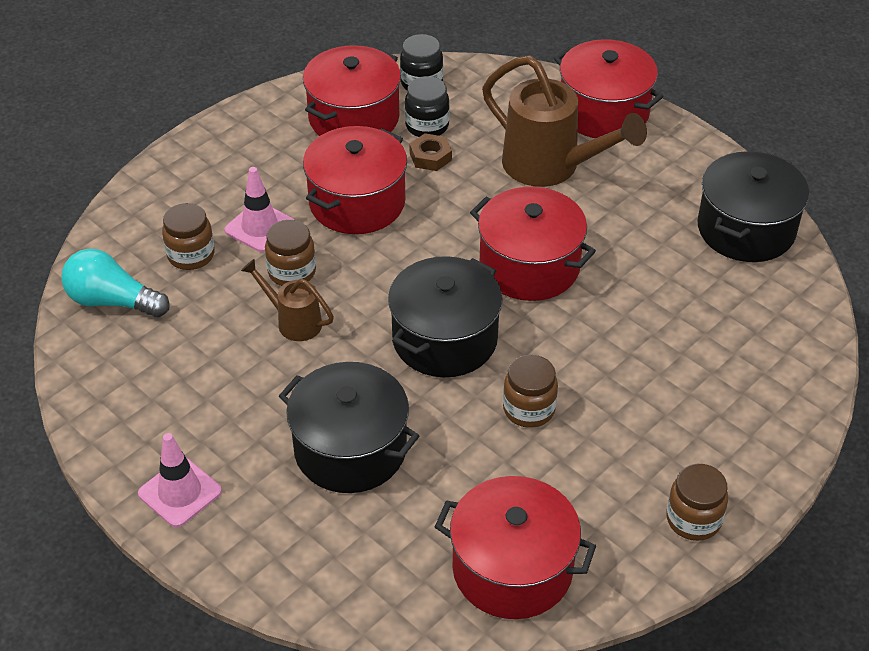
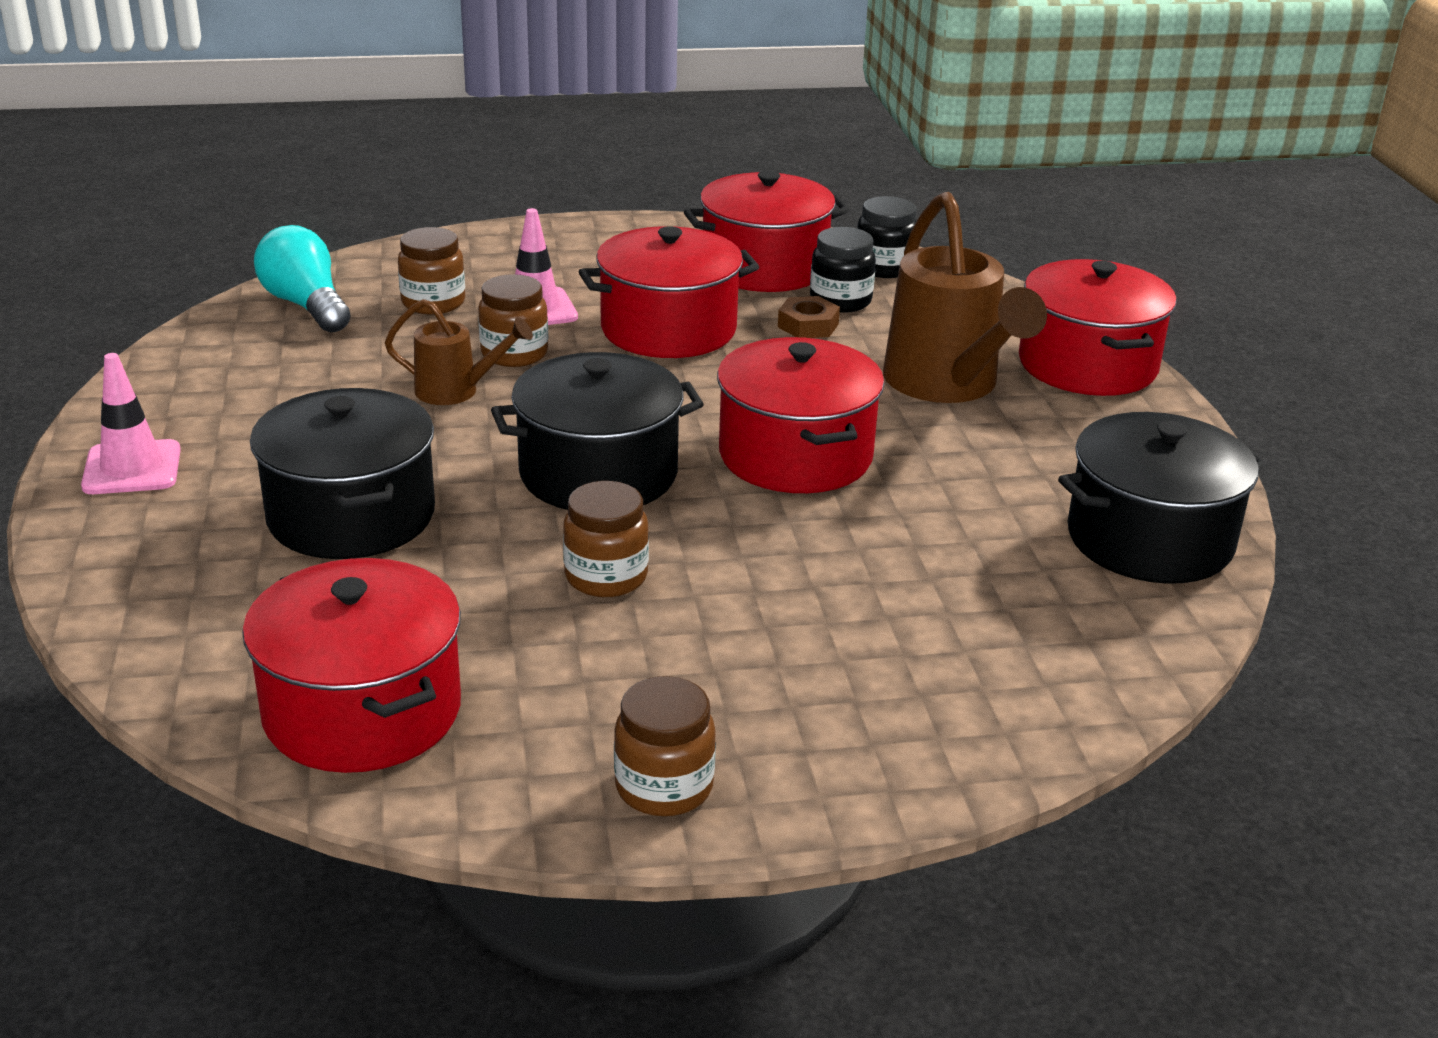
camera: 35 degrees right, 15 degrees down
(294, 322) = (456, 391): brown watering can -> brown watering can turned 120 degrees clockwise

